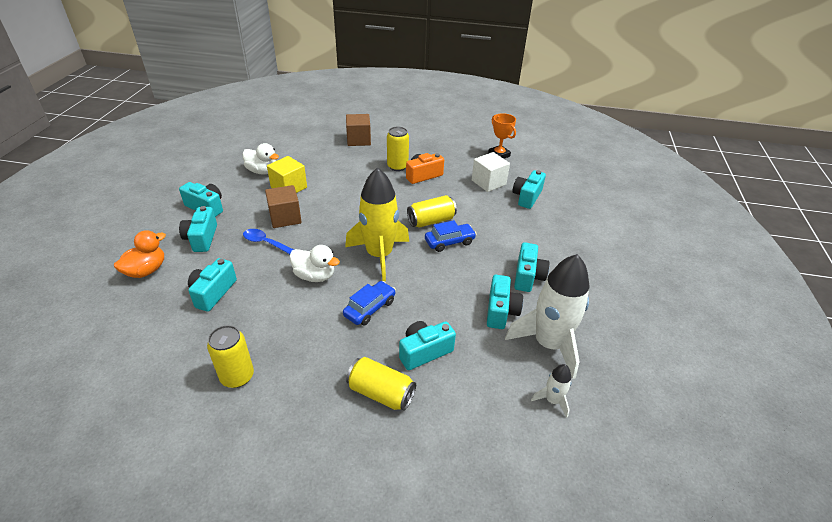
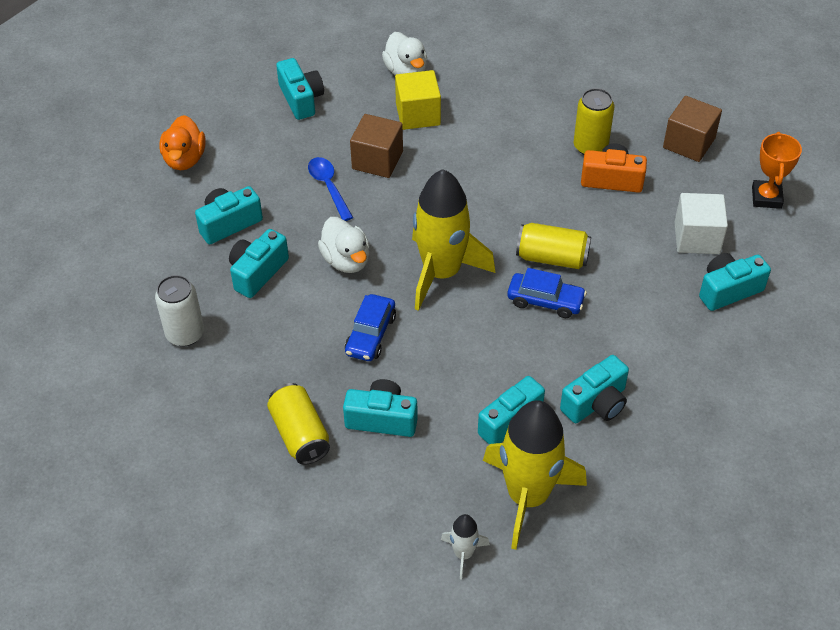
camera: 40 degrees right, 10 degrees up
(146, 270) = (185, 159): orange duck -> orange duck turned 105 degrees clockwise
(202, 238) = (266, 144): turquoise camera -> turquoise camera (257, 272)
(237, 376) = (185, 334): yellow can -> white can
(358, 140) = (578, 73): brown cube -> brown cube (689, 143)
(370, 308) = (370, 335): blue car -> blue car turned 120 degrees clockwise
(548, 344) = (527, 496): white rocket -> yellow rocket

